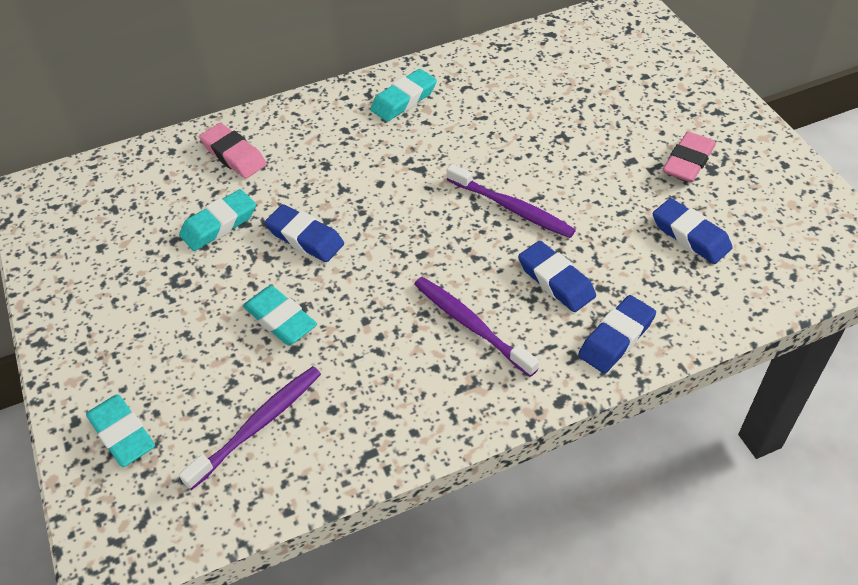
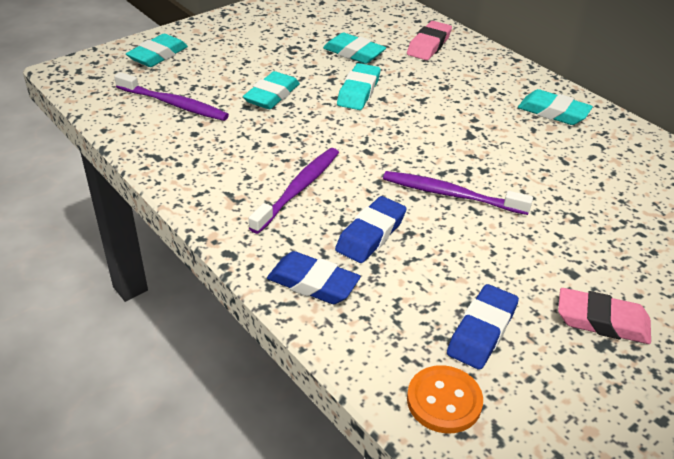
camera: 70 degrees right, 10 degrees down
(305, 238) = (358, 91): blue eraser -> turquoise eraser
(511, 208) = (451, 195): purple toothbrush -> purple toothbrush turned 90 degrees clockwise
(761, 278) = (444, 401): none -> orange button

